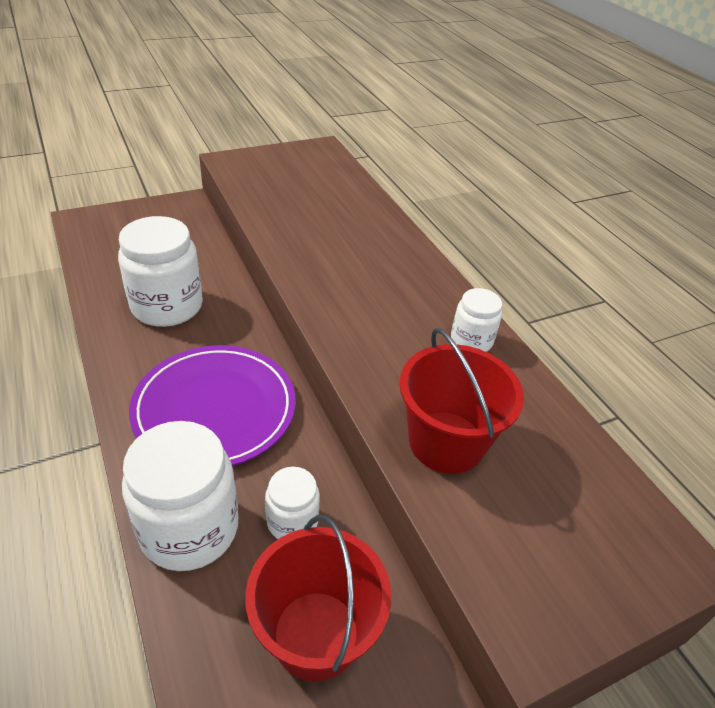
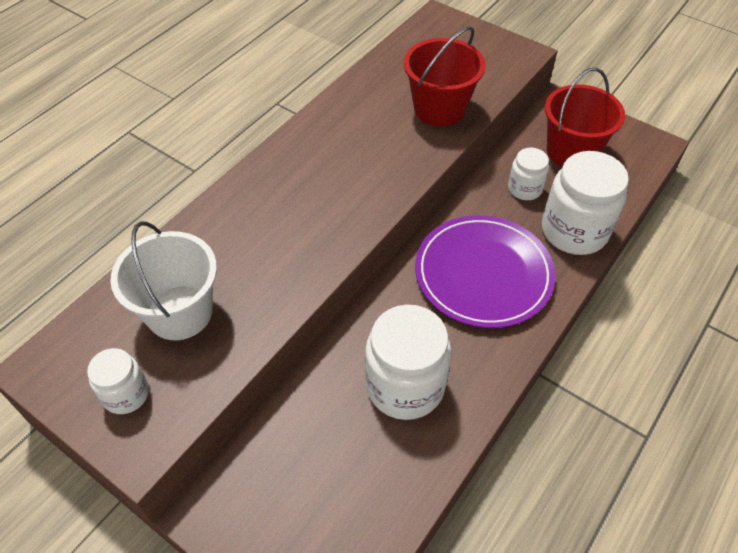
camera: 115 degrees left, 10 degrees up
(313, 196) = (180, 312): none -> white bucket
(471, 341) = (333, 124): white jar -> white jar (126, 394)

